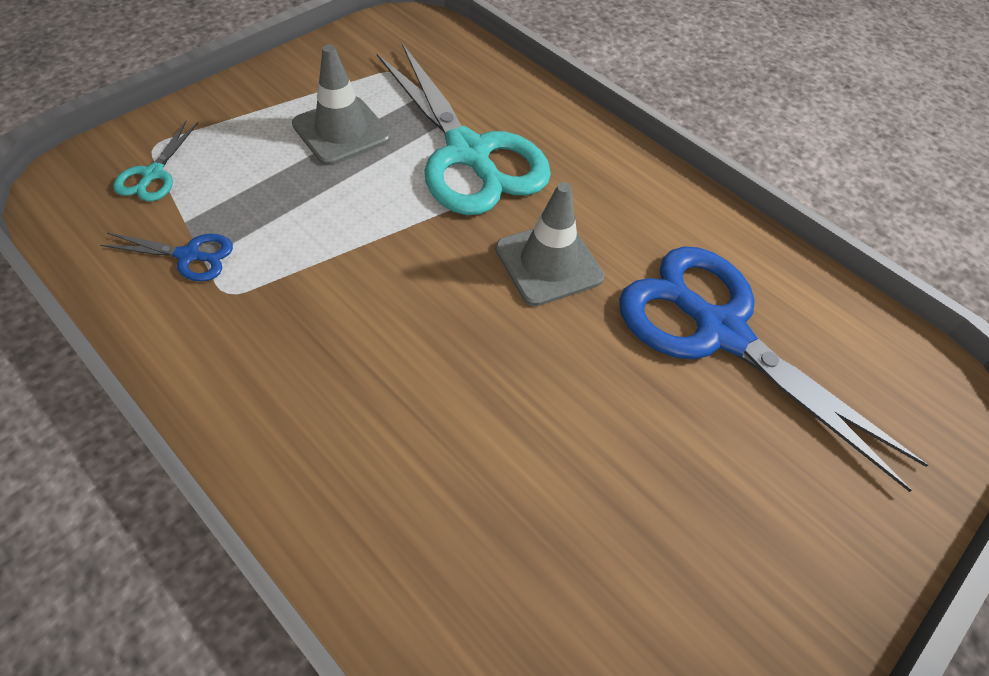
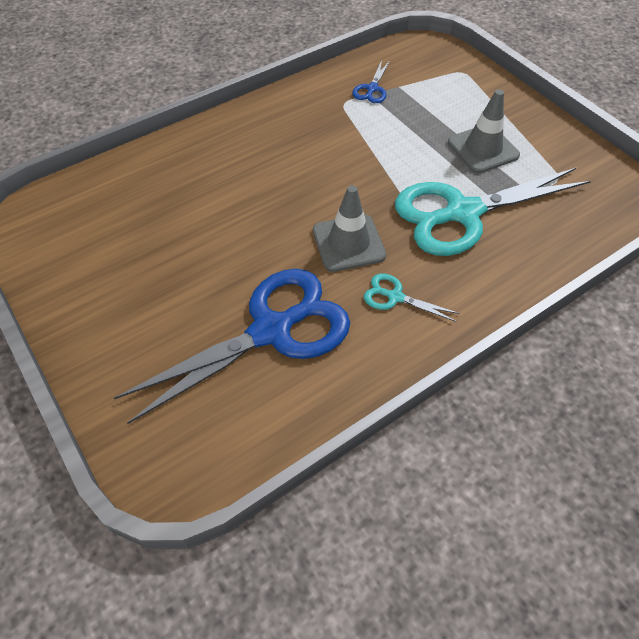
camera: 105 degrees right, 0 degrees up
(153, 174) = (437, 73): turquoise scissors -> turquoise scissors (395, 297)

